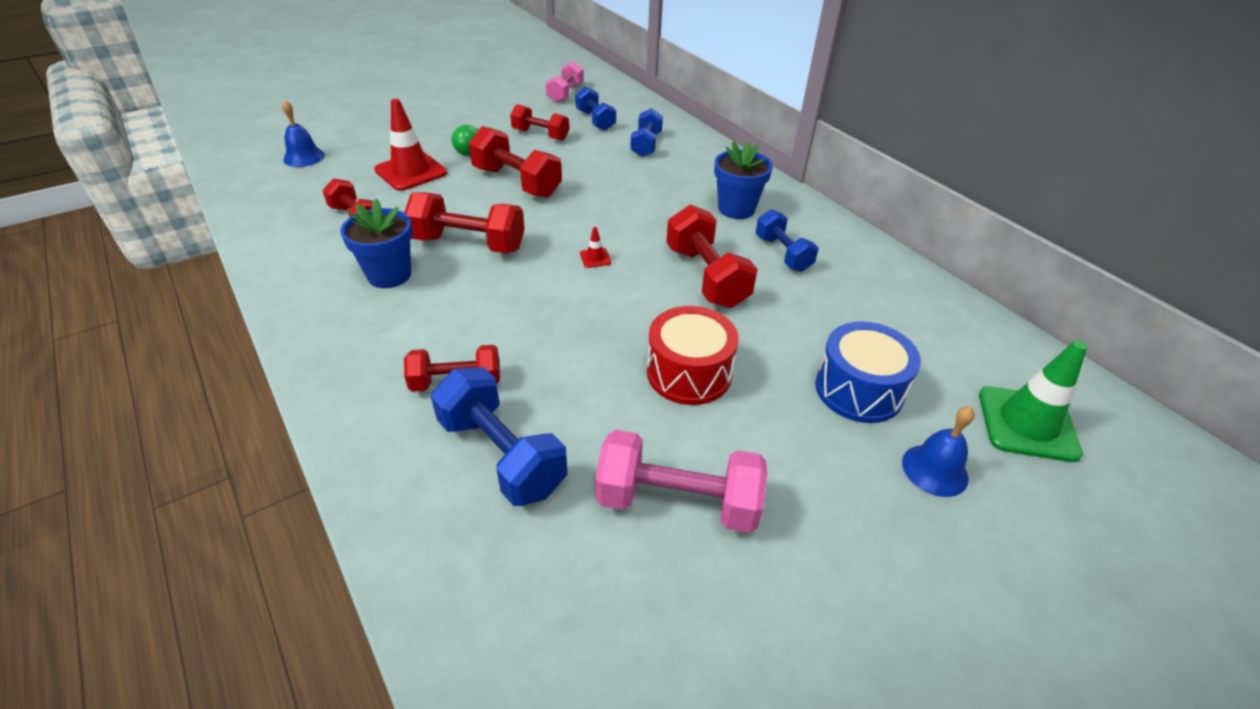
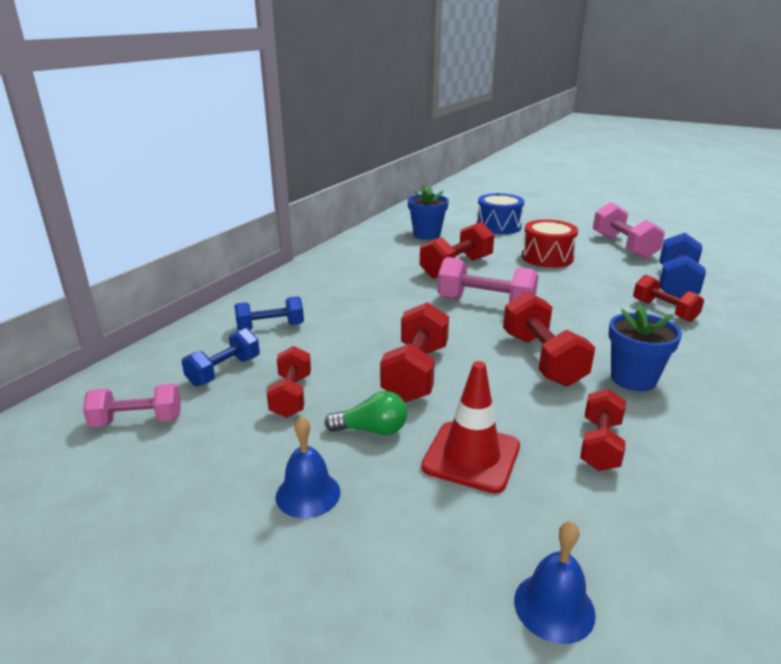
camera: 115 degrees left, 15 degrees down
(595, 258) = (485, 304): red traffic cone -> pink dumbbell
(736, 209) = (358, 272): blue flower pot -> blue flower pot (427, 235)
(782, 254) = (401, 252): blue dumbbell -> none
(935, 470) = (525, 213): blue bell -> blue bell (308, 494)
(1027, 424) = (473, 203): green traffic cone -> none

